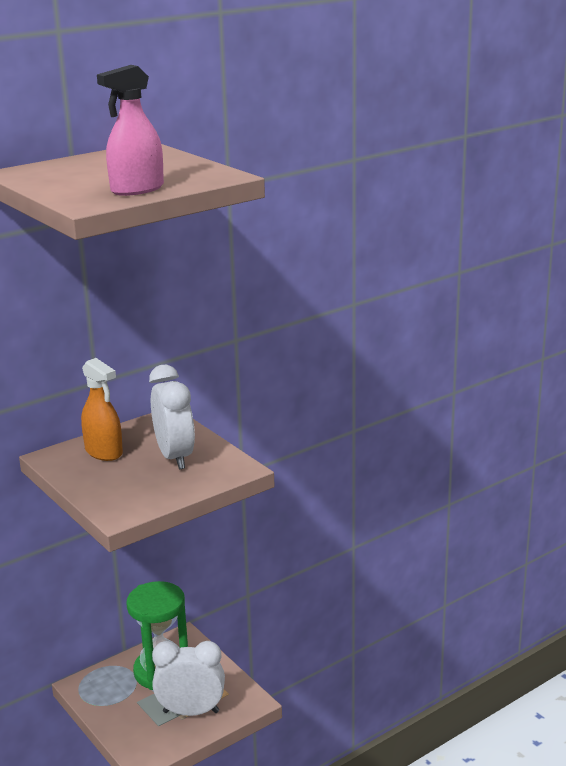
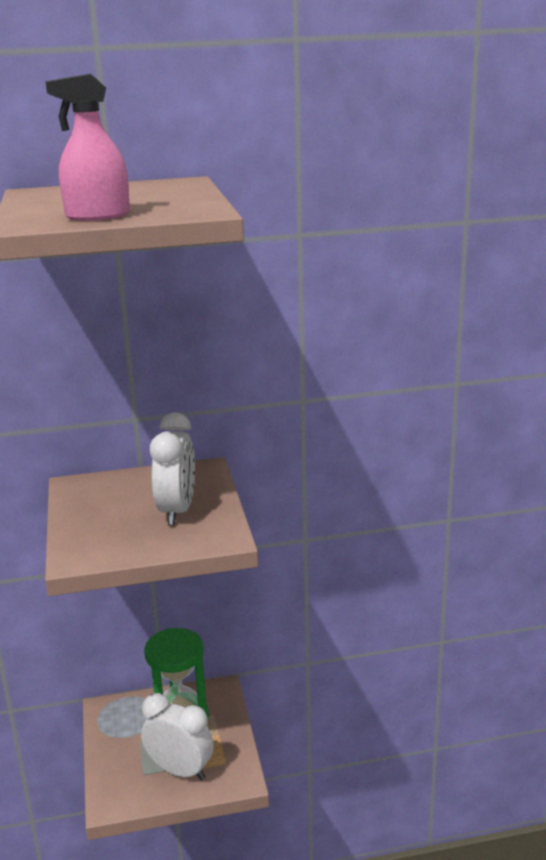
camera: 25 degrees right, 0 degrees up
(104, 452) = (120, 490): orange spray bottle -> none

